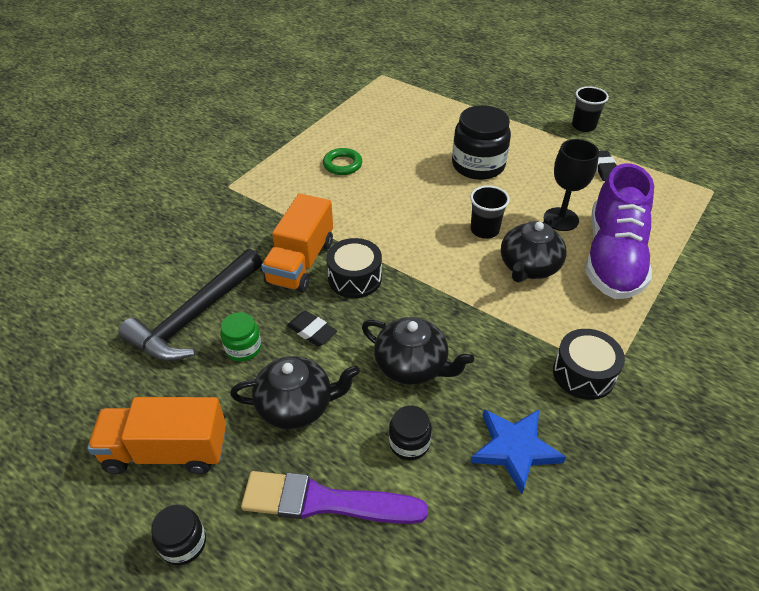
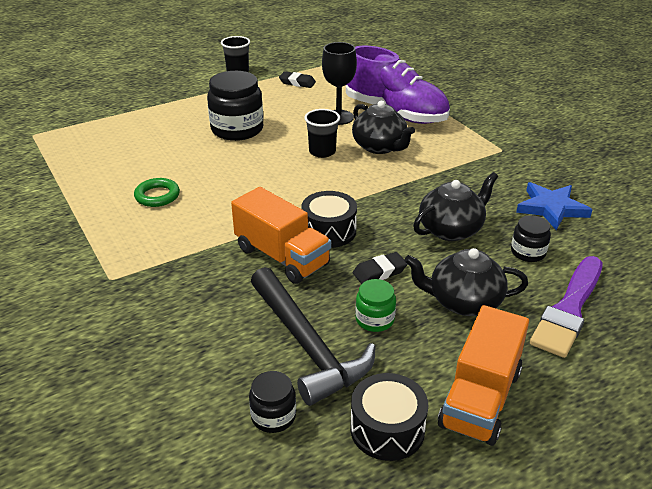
camera: 65 degrees left, 10 degrees down
(183, 543) = (588, 404): black jar -> black jar (273, 416)
(296, 406) = (463, 302): black teapot -> black teapot turned 105 degrees counterclockwise
(583, 374) = (498, 160): black drum -> black drum (387, 429)

